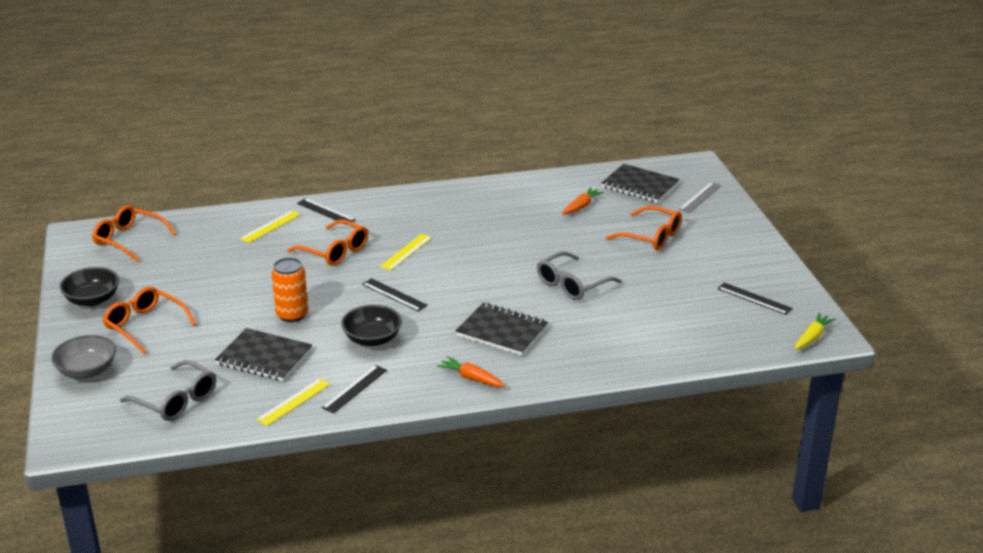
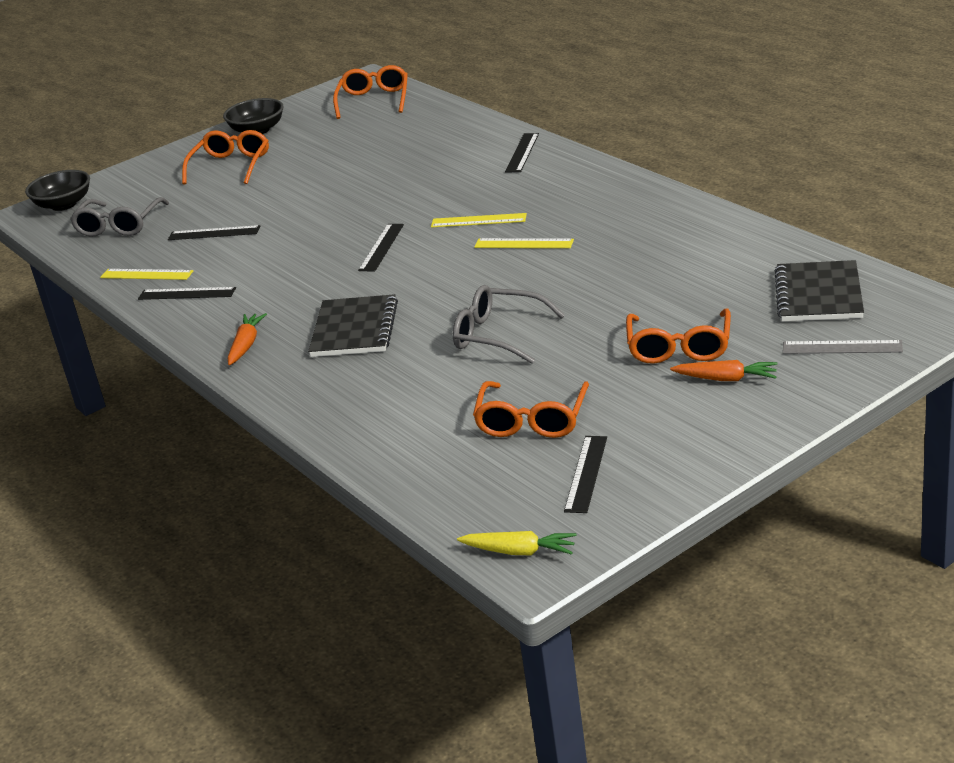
camera: 70 degrees right, 0 degrees up
(87, 371) = (143, 175): grey bowl -> none
(264, 357) = (214, 233): black notebook -> black ruler
(270, 226) = (462, 142): yellow ruler -> yellow ruler (524, 244)
(292, 315) = (300, 216): orange can -> none
(335, 251) = (443, 187): orange glasses -> orange glasses (532, 420)
(372, 339) = (284, 268): black bowl -> black bowl (63, 204)
(581, 206) = (706, 276): orange carrot -> orange carrot (726, 379)

